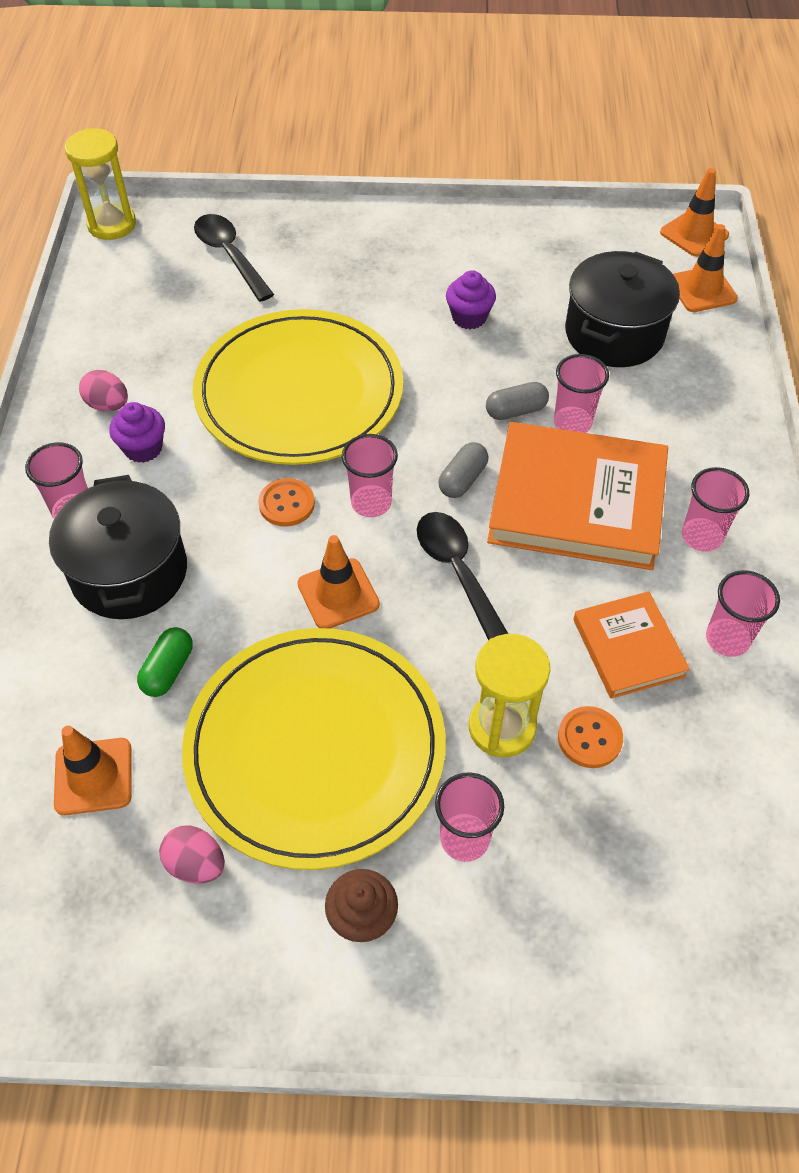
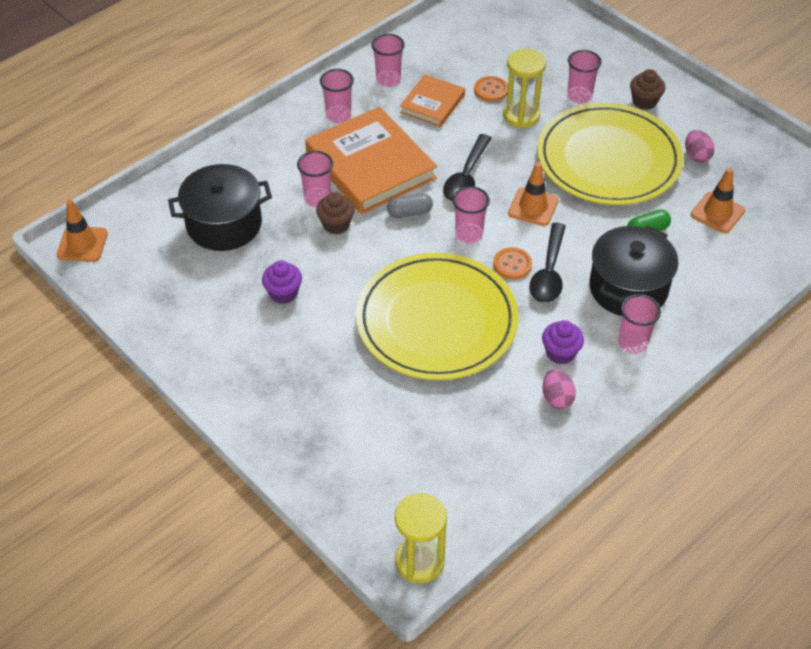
camera: 135 degrees left, 5 degrees down
(230, 256) = (368, 458): black spoon -> black spoon (549, 272)
(516, 411) = (336, 224): grey capsule -> brown cupcake
(702, 290) = (139, 211): orange traffic cone -> none

